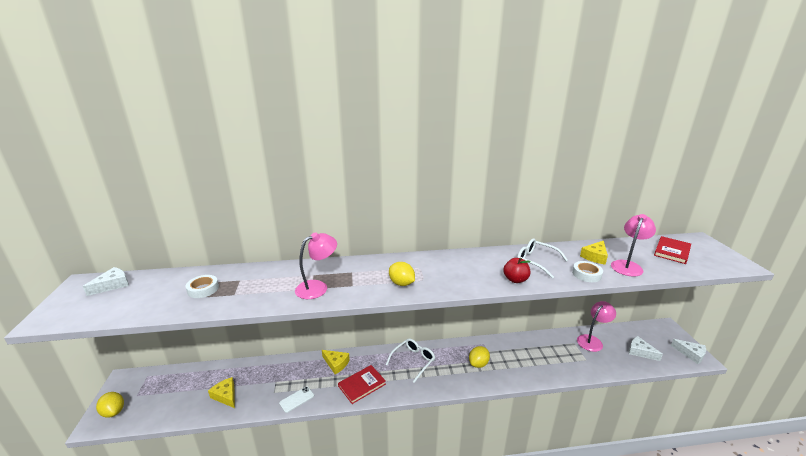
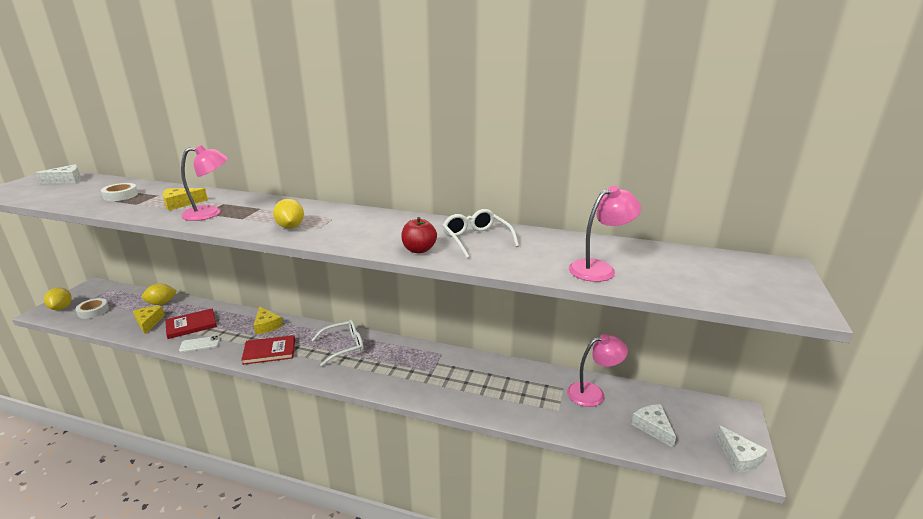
camera: 25 degrees right, 0 degrees up
(478, 364) = (412, 371): yellow lemon -> yellow lemon (161, 303)
(586, 274) = (521, 264): white tape -> white tape (93, 311)
(595, 257) = (567, 250): yellow cheese -> yellow cheese (180, 203)
(672, 251) = (703, 269): red book -> red book (191, 325)

